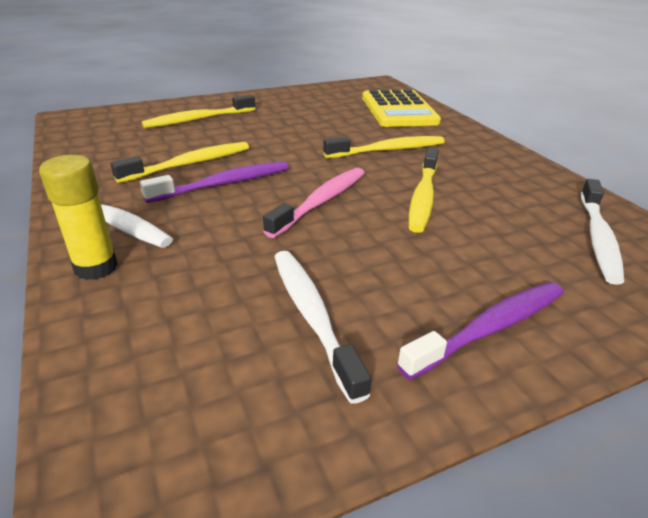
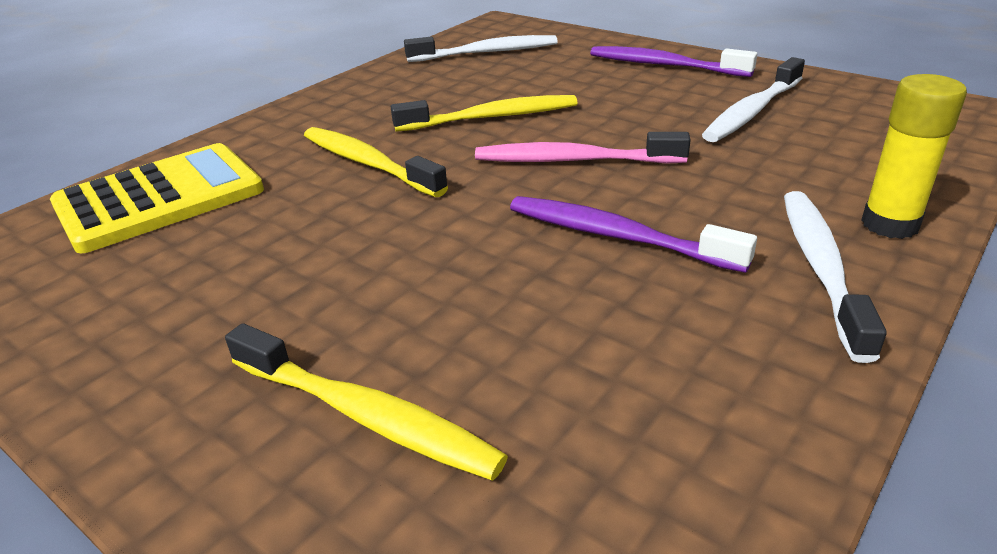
camera: 115 degrees left, 0 degrees up
(189, 164) = (595, 298): yellow toothbrush -> none

